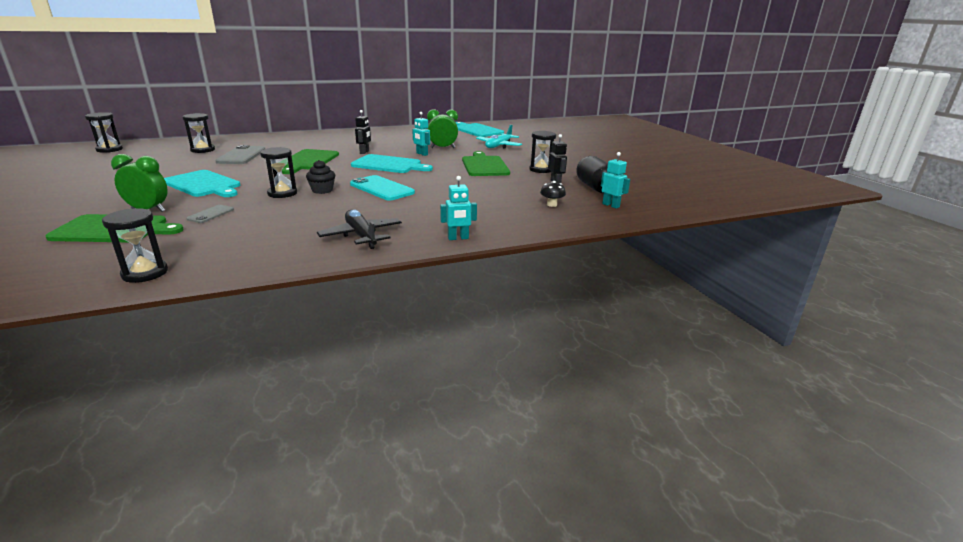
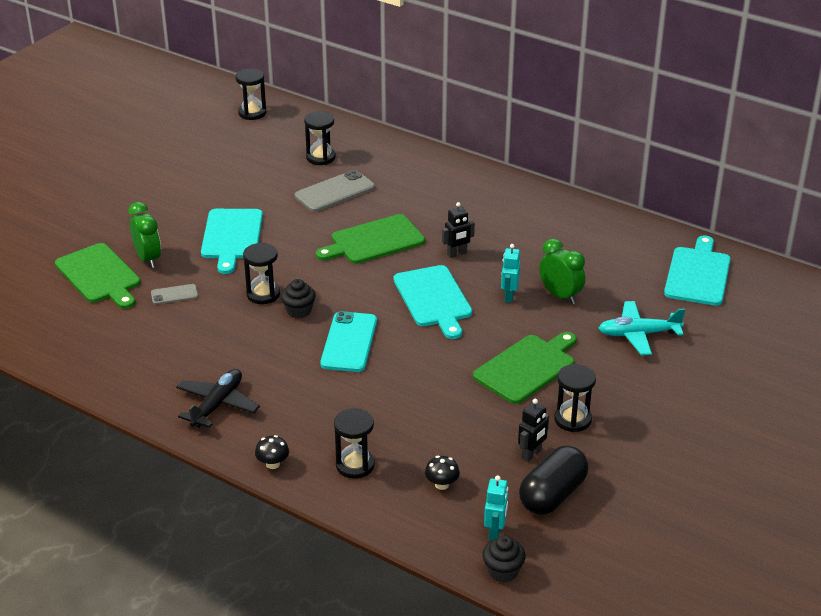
camera: 55 degrees right, 10 degrees up
(145, 273) = (53, 349): black hourglass -> black hourglass (355, 465)
(458, 238) = (273, 464): turquoise robot -> black mushroom
(647, 213) = (503, 571): none -> black cupcake

